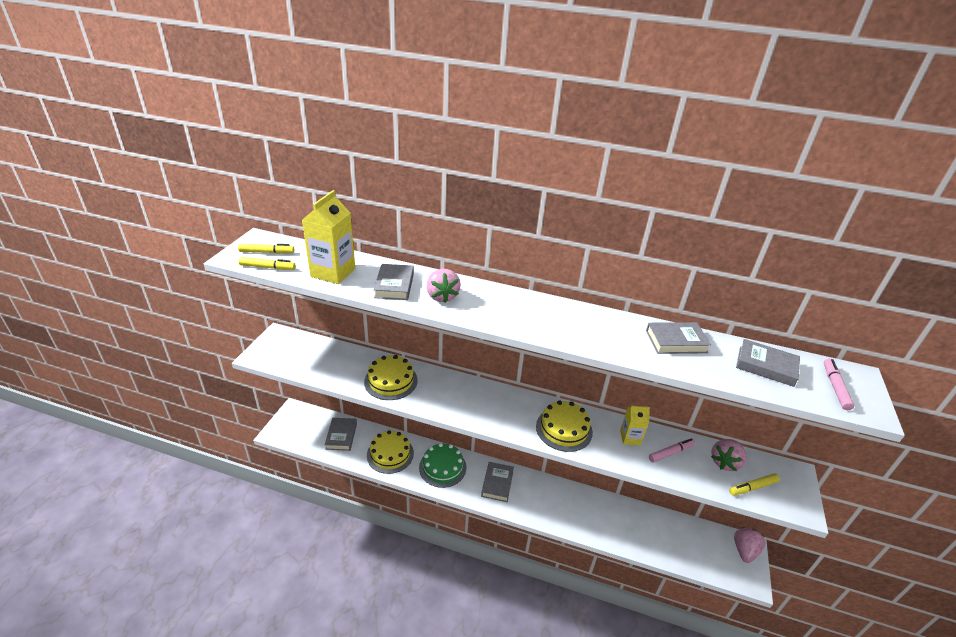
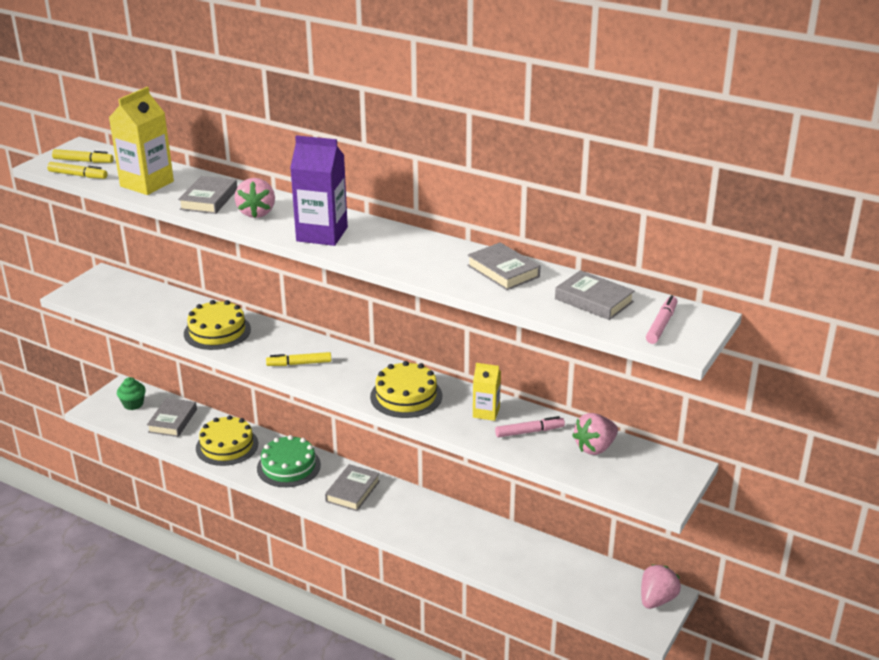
camera: 15 degrees right, 5 degrees down
(306, 424) = (133, 404): none -> green cupcake
(508, 315) = (322, 234): none -> purple carton
(676, 341) = (503, 271): grey book -> grey book turned 45 degrees clockwise
(753, 487) = (614, 474): yellow marker -> yellow marker (299, 364)

